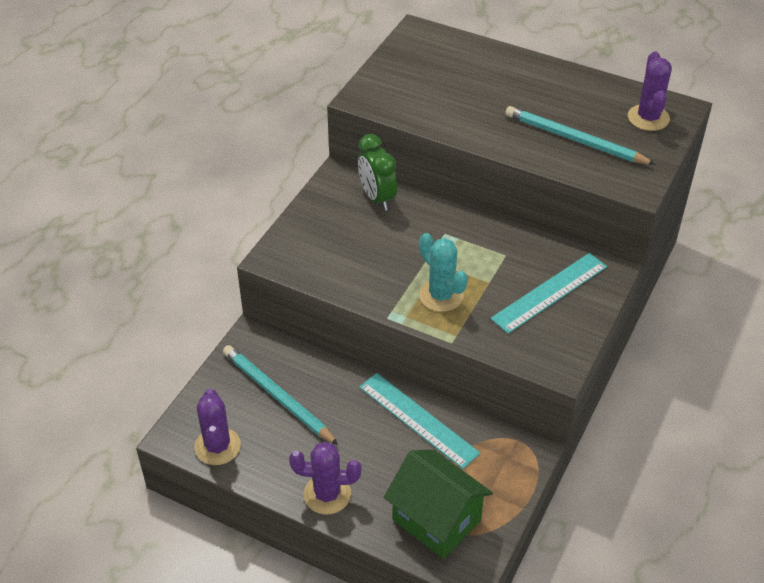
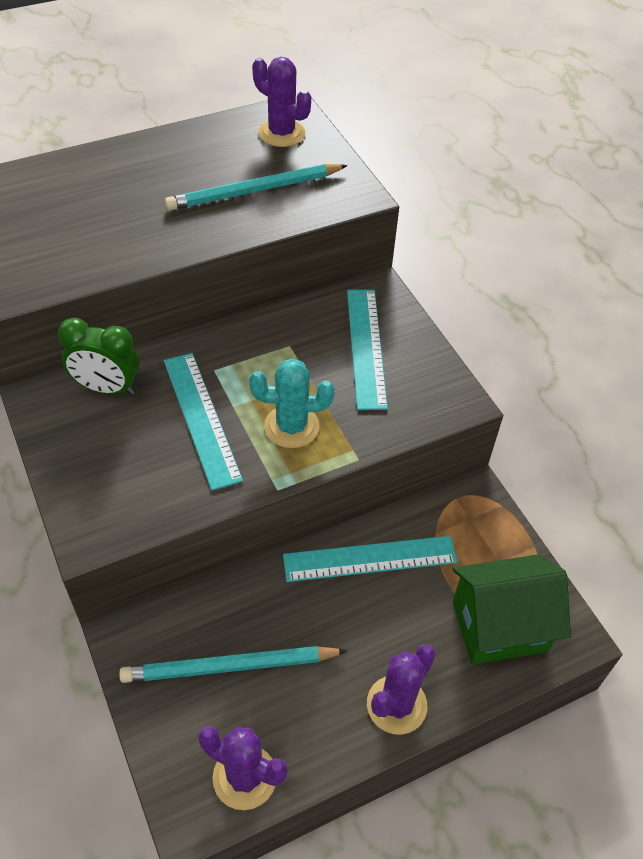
camera: 55 degrees left, 5 degrees up
(401, 251) = (201, 418): none -> turquoise ruler

